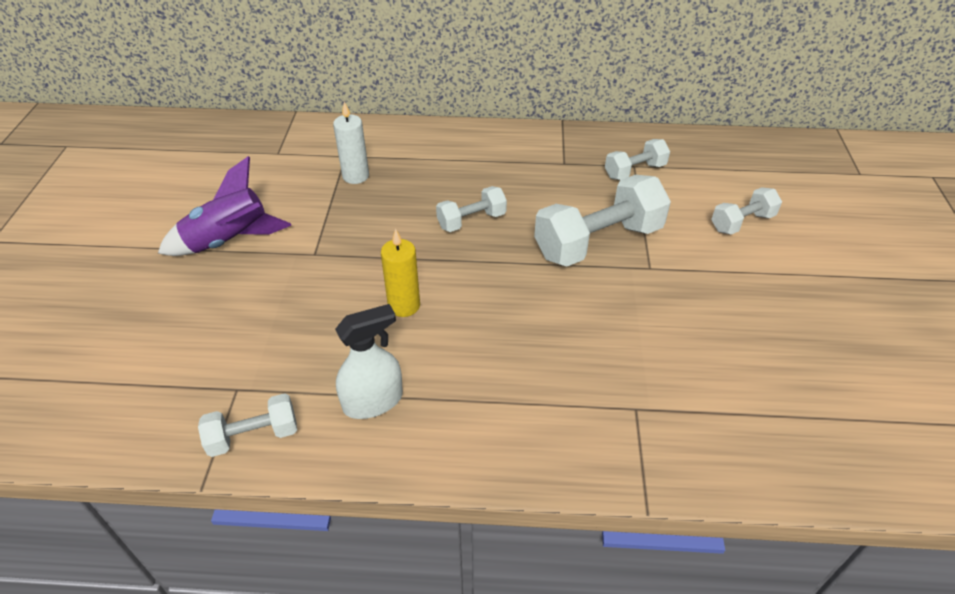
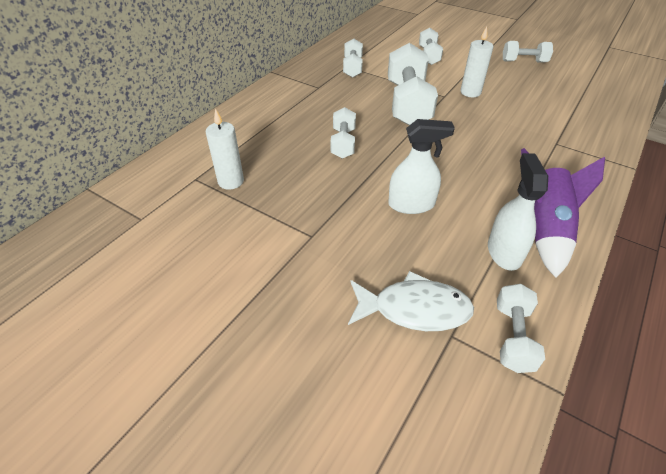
camera: 60 degrees left, 0 degrees up
(229, 241) = (244, 289): purple rocket -> purple rocket (544, 229)
(256, 353) = (414, 309): none -> white fish
(404, 305) = (411, 204): yellow candle -> white spray bottle
(684, 289) = (470, 92): none -> white candle
(844, 324) = (524, 61): none -> white dumbbell

